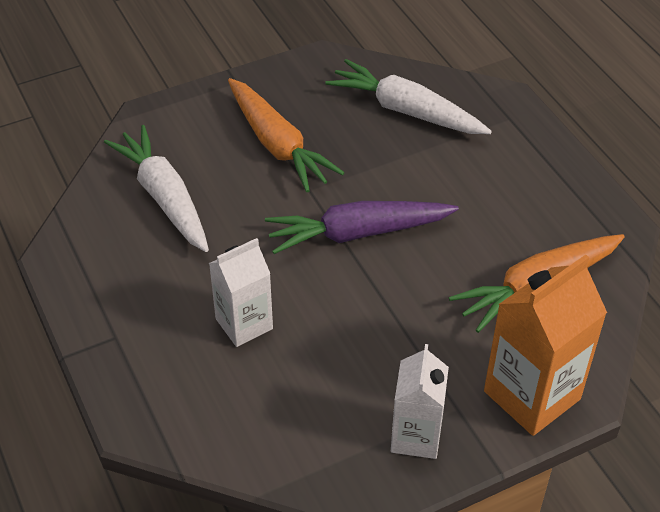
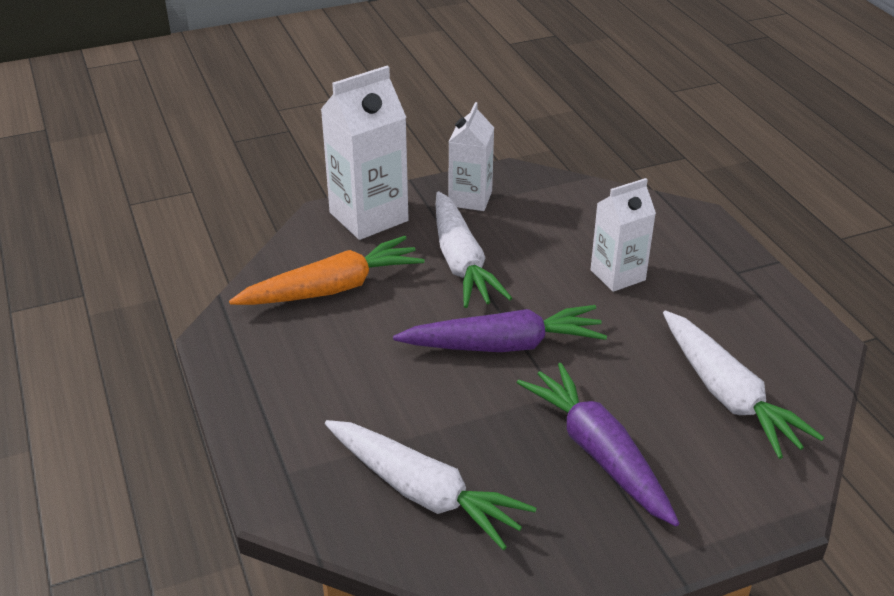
camera: 175 degrees left, 10 degrees down
(277, 145) = (598, 453): orange carrot -> purple carrot
(411, 331) = (461, 262): none -> white carrot
(532, 395) = (368, 217): orange carton -> white carton

